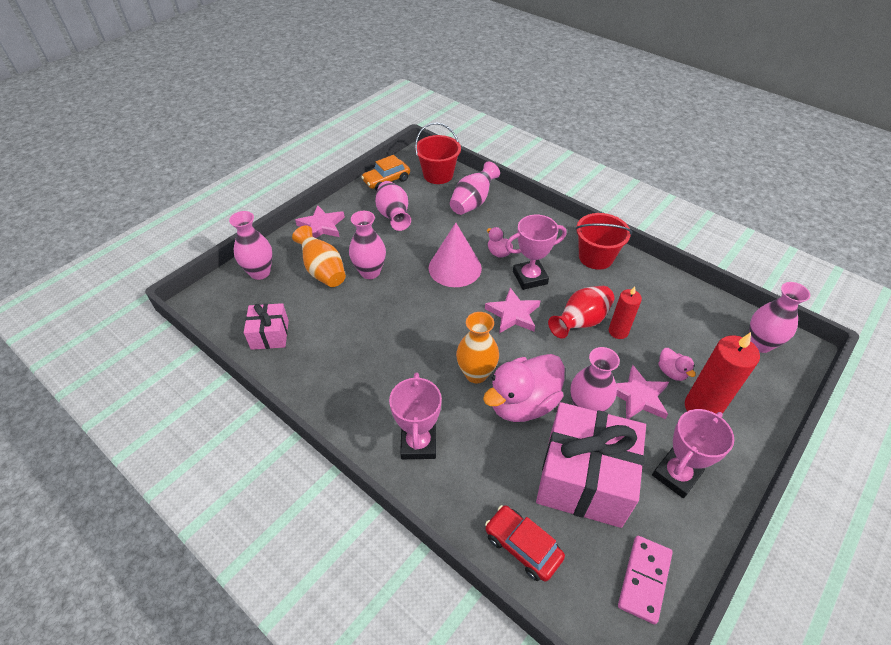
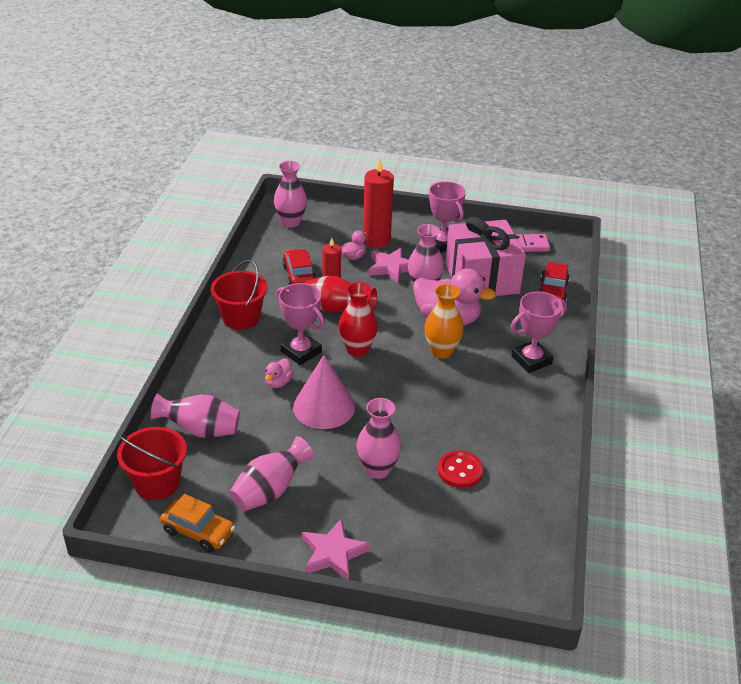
camera: 120 degrees left, 10 degrees down
(260, 272) = (451, 568): pink vase -> none
(270, 335) = (520, 506): pink gift -> none
(323, 271) = (405, 510): orange vase -> none
(331, 316) = (460, 471): none -> red button
(513, 314) = (357, 349): pink star -> red vase
(650, 315) = (299, 275): none -> red car
(676, 475) = (442, 243): pink trophy -> pink trophy turned 45 degrees clockwise

